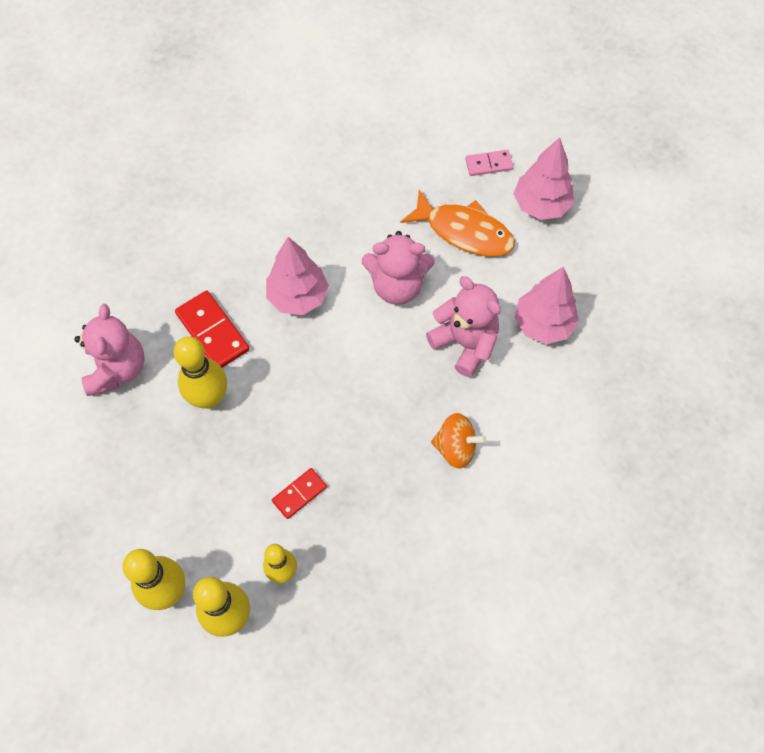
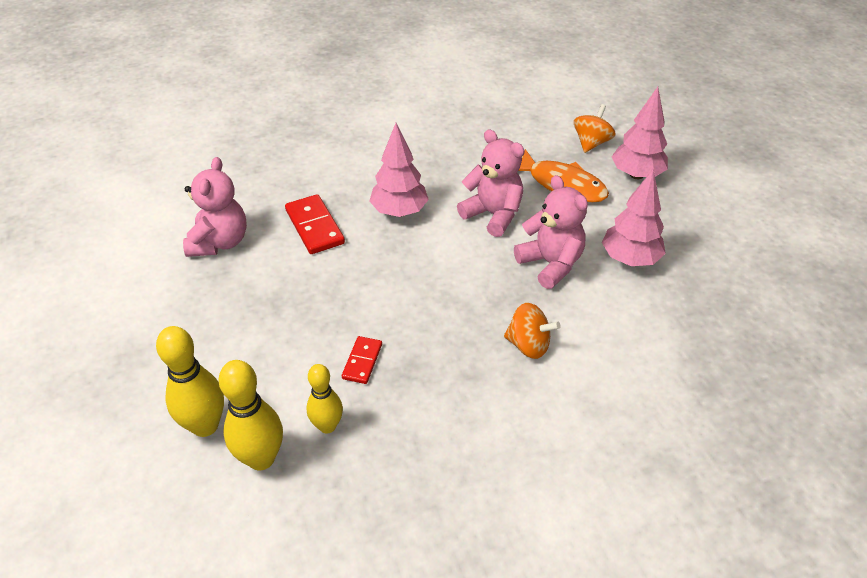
camera: 10 degrees right, 20 degrees down
(209, 398) = (296, 274): yellow bowling pin -> none
(299, 494) = (362, 361): red domino -> red domino turned 45 degrees counterclockwise
(397, 286) = (493, 215): pink teddy bear -> pink teddy bear turned 150 degrees counterclockwise
(489, 164) = (591, 143): pink domino -> orange spinning top

